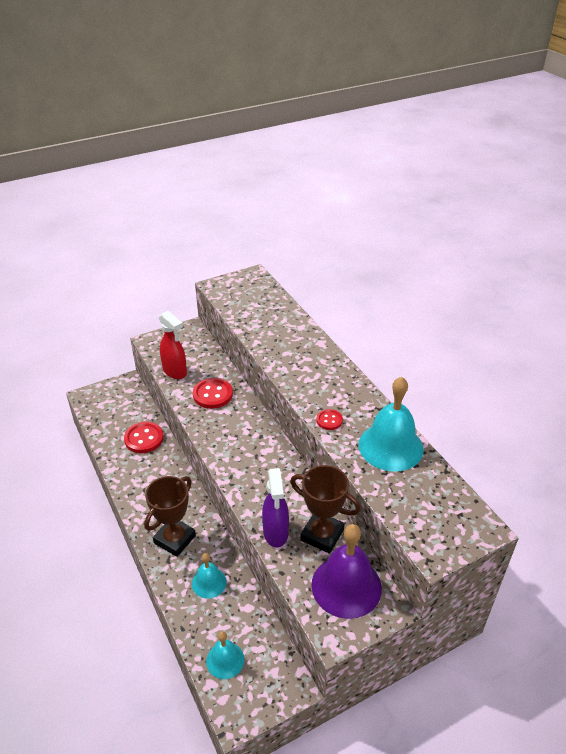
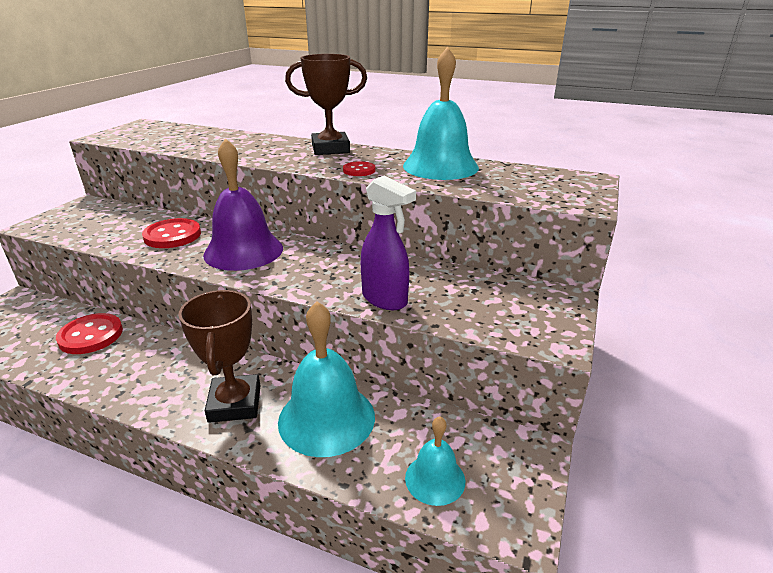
camera: 40 degrees left, 10 degrees down
(175, 372) = (98, 236): red spray bottle -> none
(209, 582) = (326, 418): turquoise bell -> turquoise bell, size x1.82
(322, 535) = (433, 279): brown trophy -> brown trophy (330, 149)
(346, 586) = (509, 302): purple bell -> purple bell (243, 251)

